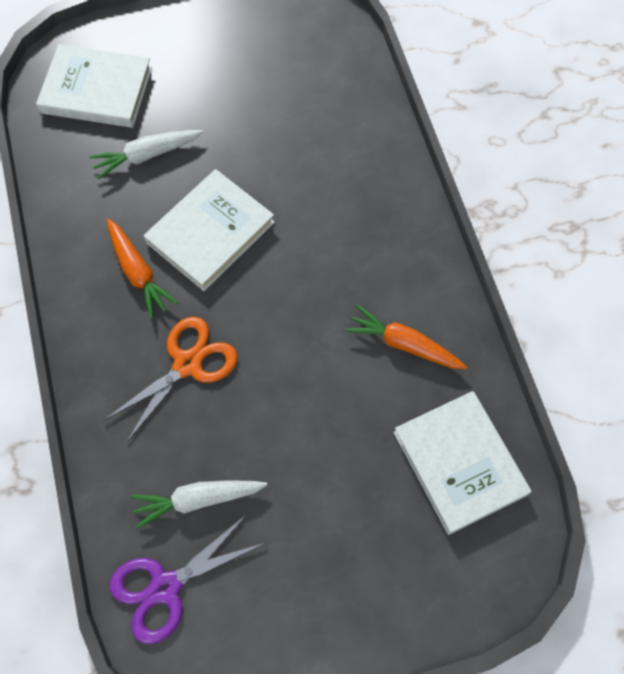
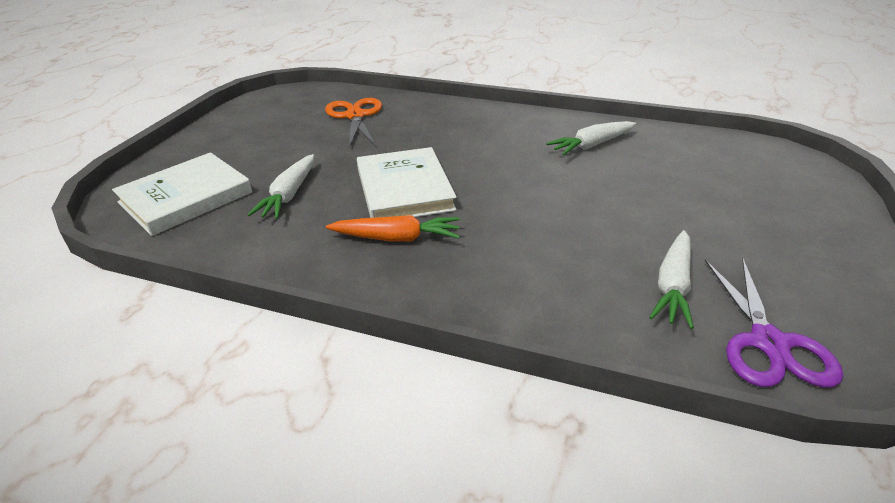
camera: 55 degrees left, 30 degrees down
(187, 364) = (520, 243): orange scissors -> orange scissors (355, 116)
(403, 344) = (591, 145): orange carrot -> white carrot
(459, 463) = (708, 155): white book -> none

